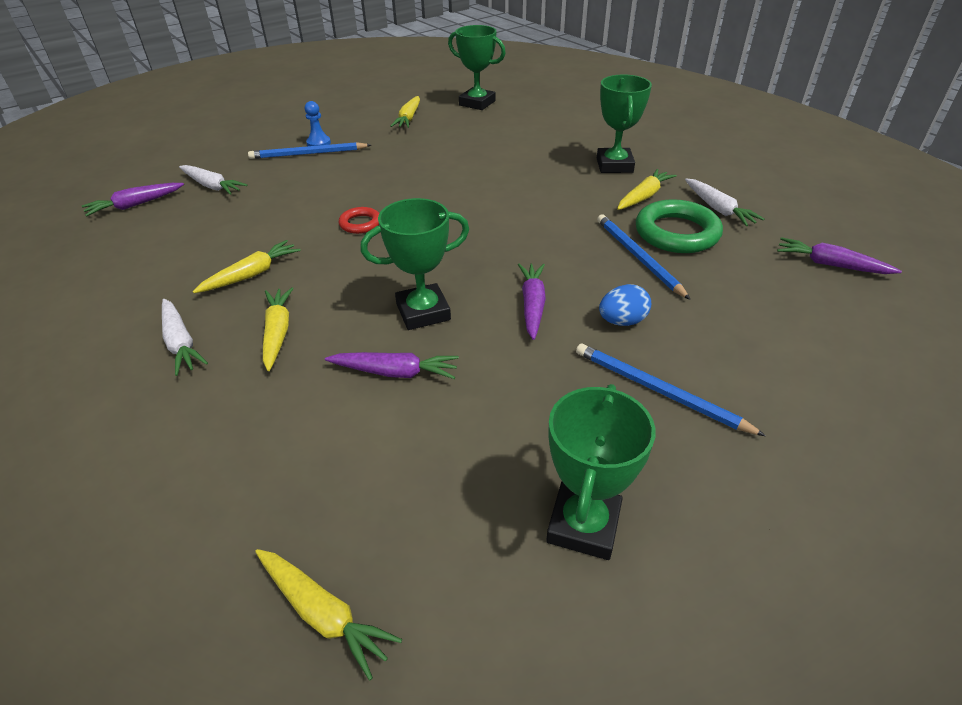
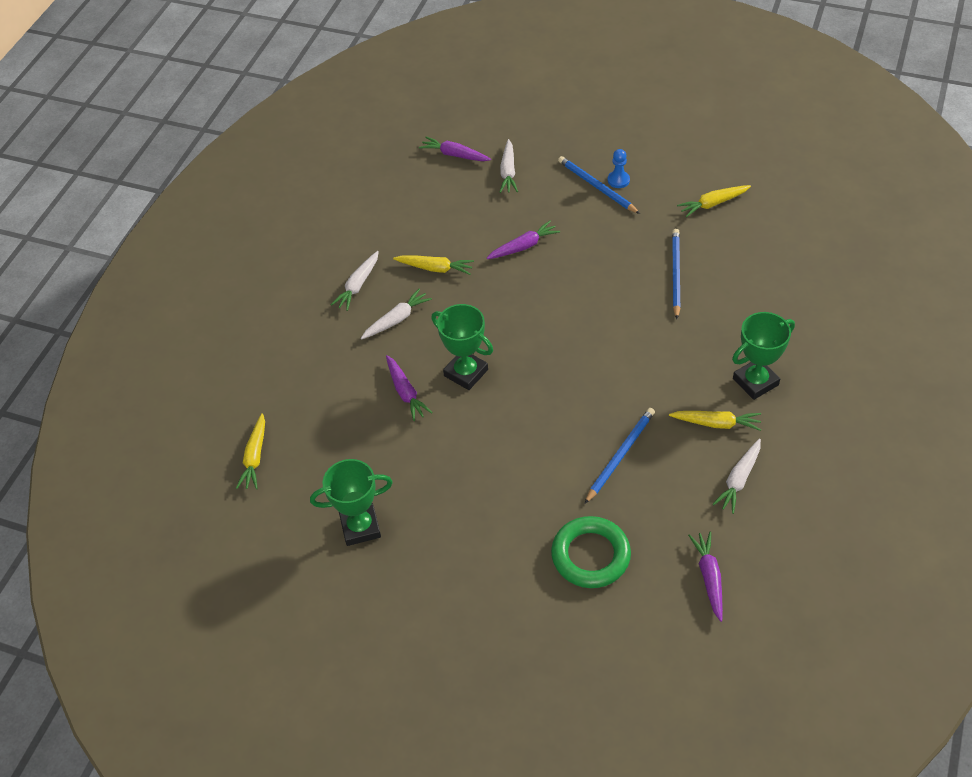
camera: 60 degrees right, 10 degrees up
(278, 332) = (397, 319): yellow carrot -> white carrot
(360, 223) = (532, 281): red ring -> none
(477, 103) = (790, 229): green trophy -> none
(532, 305) = (516, 423): purple carrot -> purple carrot (524, 246)
(622, 321) = (535, 477): blue egg -> none
(658, 391) = (481, 521): blue pencil -> blue pencil (675, 274)
(676, 233) = (675, 466): green ring -> green ring (590, 555)

